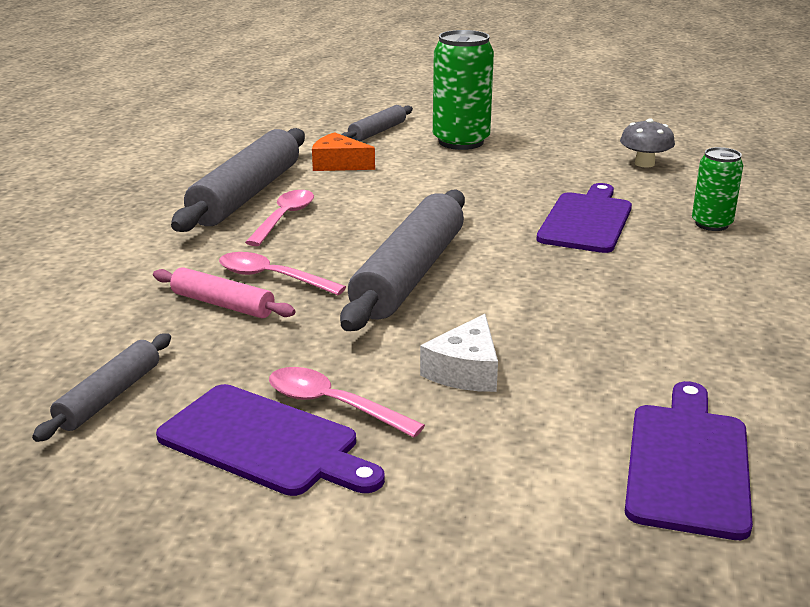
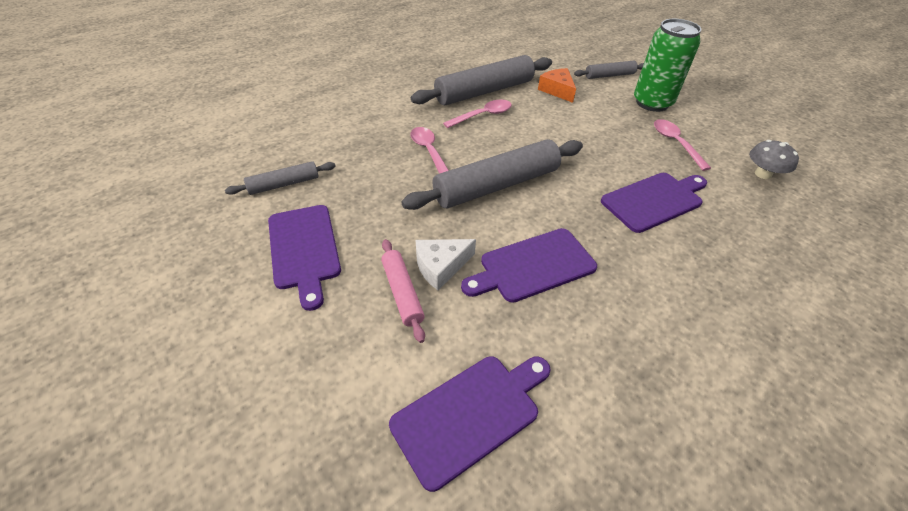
camera: 40 degrees right, 20 degrees up
(223, 304) = (388, 156): pink rolling pin -> pink rolling pin (402, 293)
(333, 405) = (356, 247): pink spoon -> pink spoon (675, 143)
(559, 323) = (533, 266): none -> purple cutting board
(711, 224) = (745, 249): green can -> none

